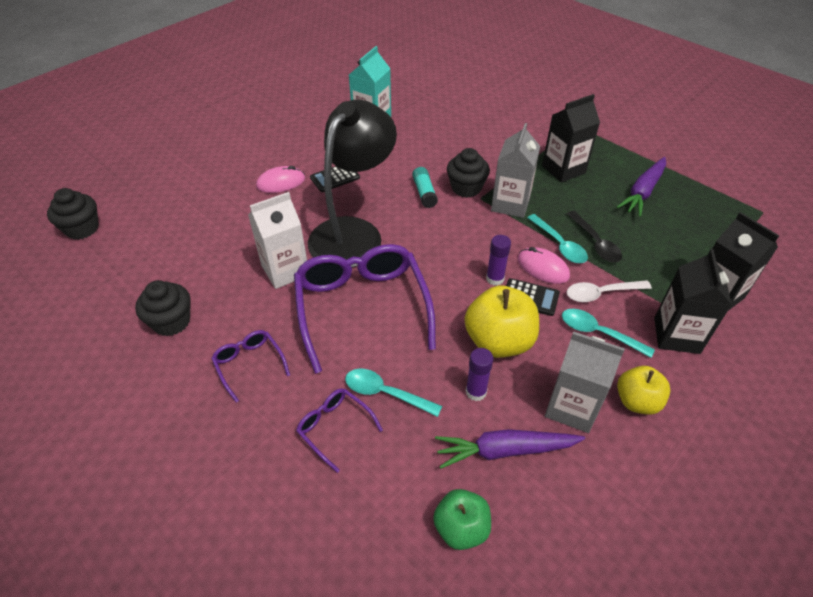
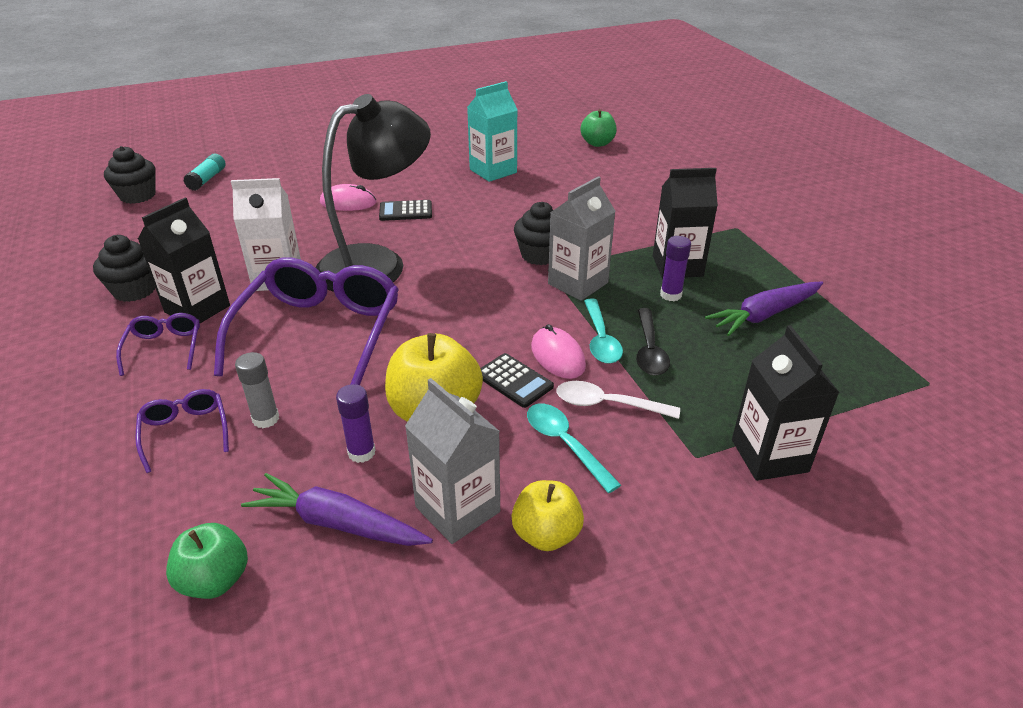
camera: 25 degrees right, 10 degrees down
(385, 393) = (266, 419): turquoise spoon -> grey glue stick
(424, 193) = (487, 248): turquoise glue stick -> turquoise glue stick (207, 179)
(429, 75) = (597, 143): none -> green apple
(495, 279) = (490, 350): purple glue stick -> purple glue stick (670, 295)
(676, 335) = (668, 481): black carton -> black carton (197, 309)

